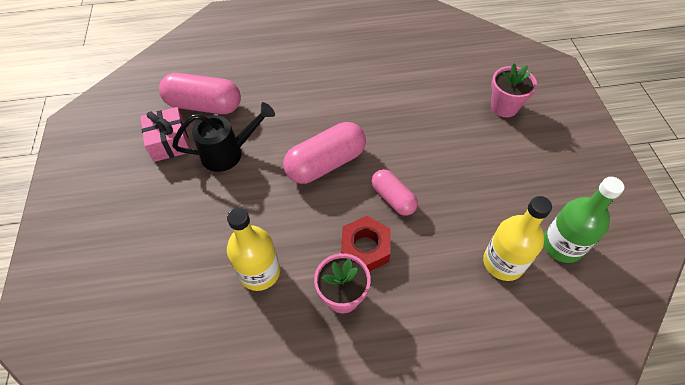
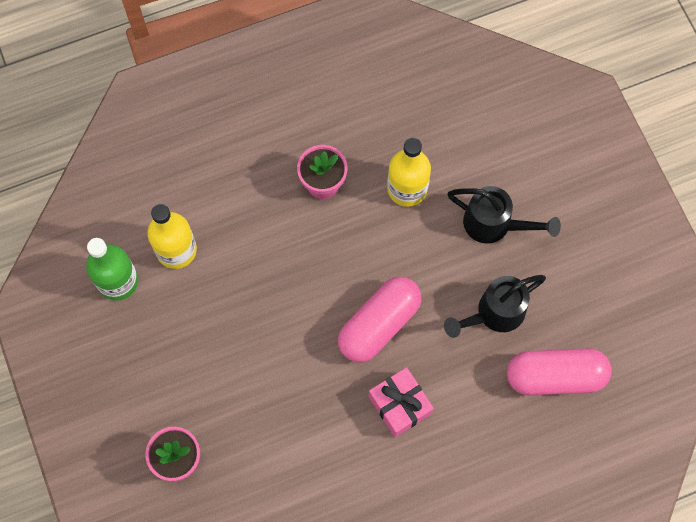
camera: 165 degrees right, 15 degrees up
(169, 142) = (569, 313): pink gift -> pink gift (400, 405)
(193, 220) = (494, 224): none -> black watering can
(365, 248) = (312, 235): red nut -> none
(393, 198) = (295, 297): pink capsule -> none

